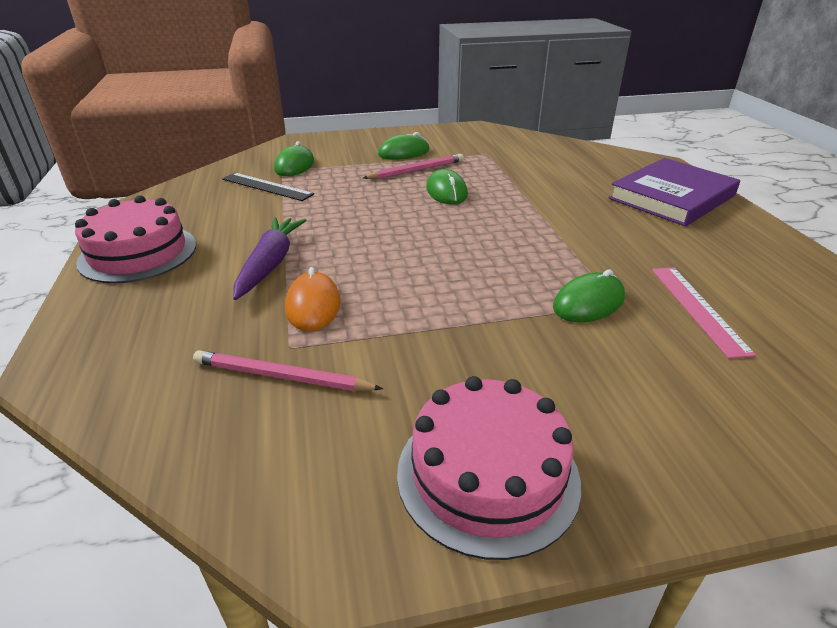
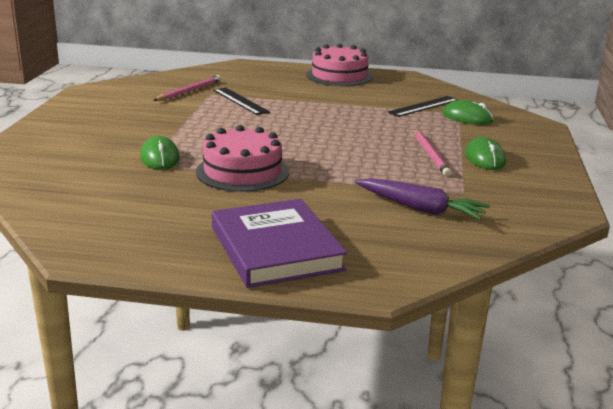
camera: 110 degrees right, 10 degrees down
(270, 264) = (297, 97): purple carrot -> purple carrot (420, 208)
(313, 305) = (240, 101): orange mouse -> black ruler
(446, 191) = (370, 156): green mouse -> none
(487, 474) = (85, 110): pink cake -> pink cake (242, 171)
(697, 309) = (111, 184): pink ruler -> none

